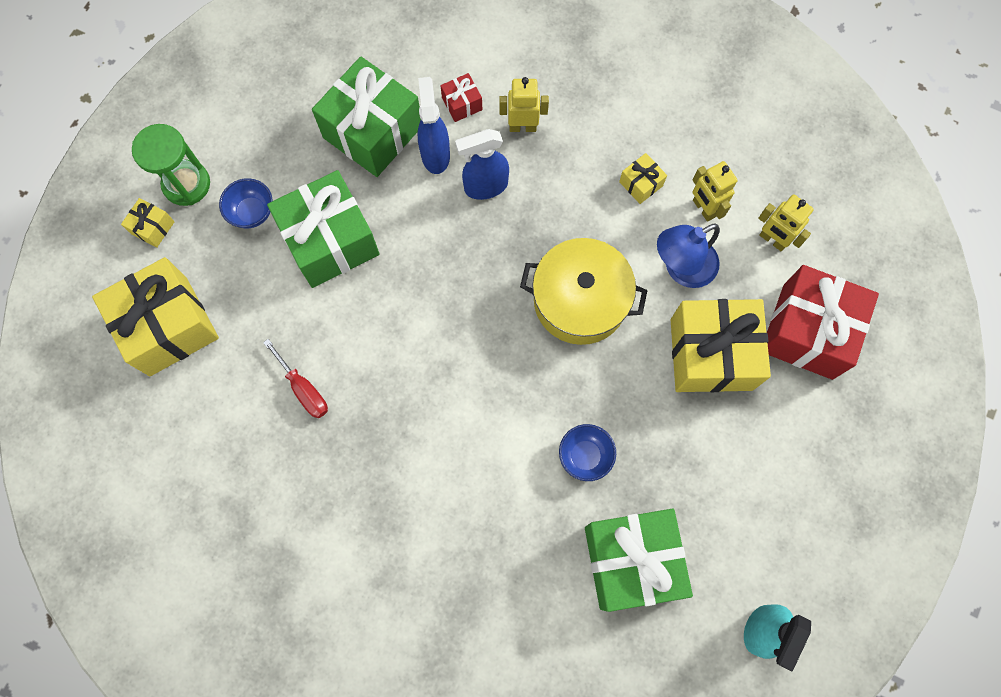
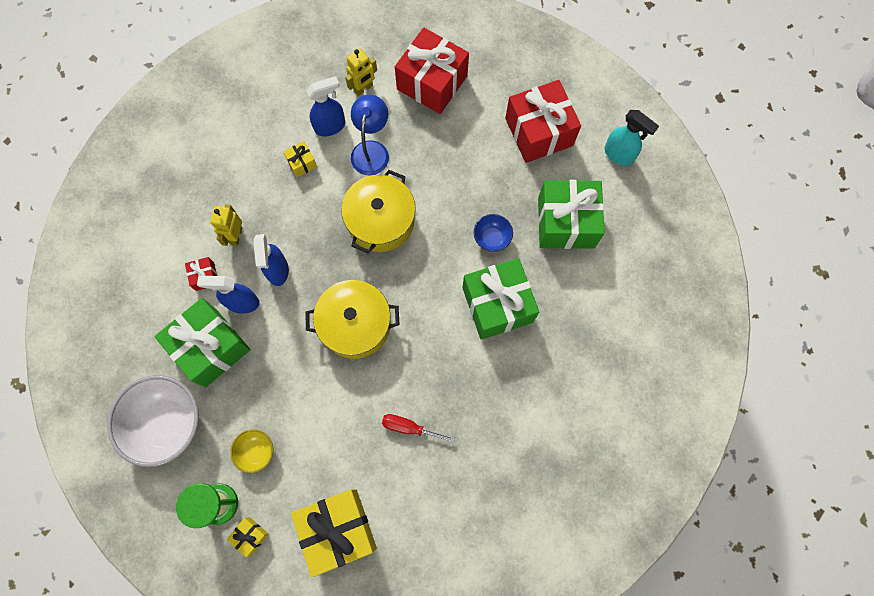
camera: 80 degrees left, 0 degrees up
(252, 212) = (256, 451): blue bowl -> yellow bowl
(274, 107) = (167, 423): none -> white bowl
(303, 389) = (409, 427): red screwdriver -> red screwdriver turned 135 degrees counterclockwise
(330, 241) = (295, 392): green gift -> green gift (497, 305)
(430, 296) = (355, 324): none -> yellow pot
(681, 269) = (371, 150): blue lamp -> blue lamp turned 150 degrees counterclockwise
(703, 208) = (330, 126): yellow robot -> blue spray bottle
(711, 354) = (436, 144): yellow gift -> none
(768, 500) = (539, 132): none -> red gift

